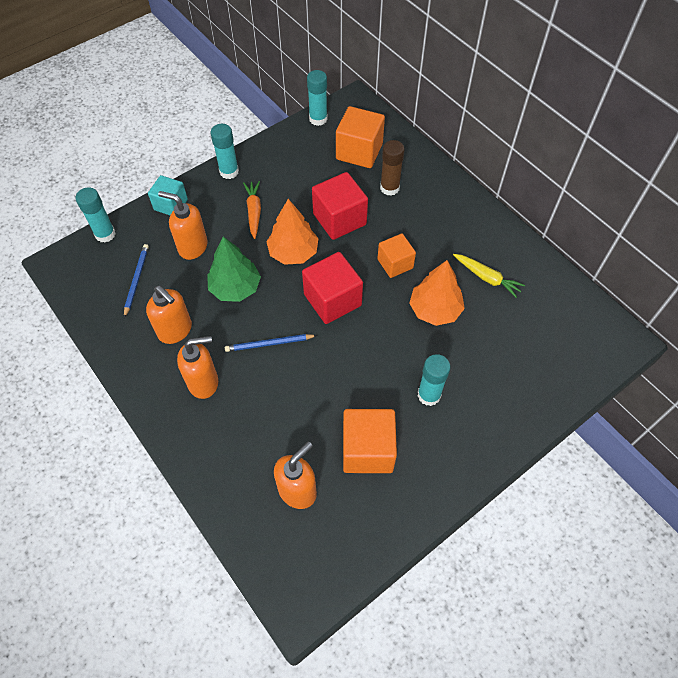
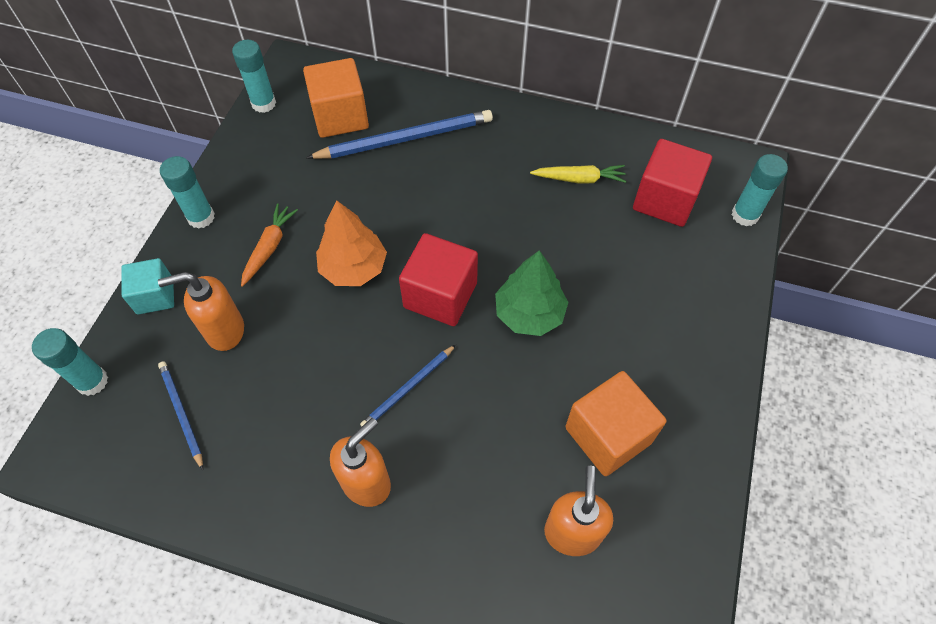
camera: 35 degrees left, 0 degrees up
(175, 330) = (282, 443): orange soap dispenser -> none
(235, 288) = (317, 348): green tree -> green tree (529, 313)
(254, 212) = (269, 247): orange carrot -> orange carrot turned 60 degrees clockwise
(339, 219) = (377, 202): red cube -> red cube (665, 200)
(389, 188) = (405, 139): brown glue stick -> blue pencil
(395, 264) = (476, 217): orange cube -> none
(429, 395) = (621, 335): turquoise glue stick -> turquoise glue stick (745, 215)
(435, 310) = (555, 242): orange tree -> none

